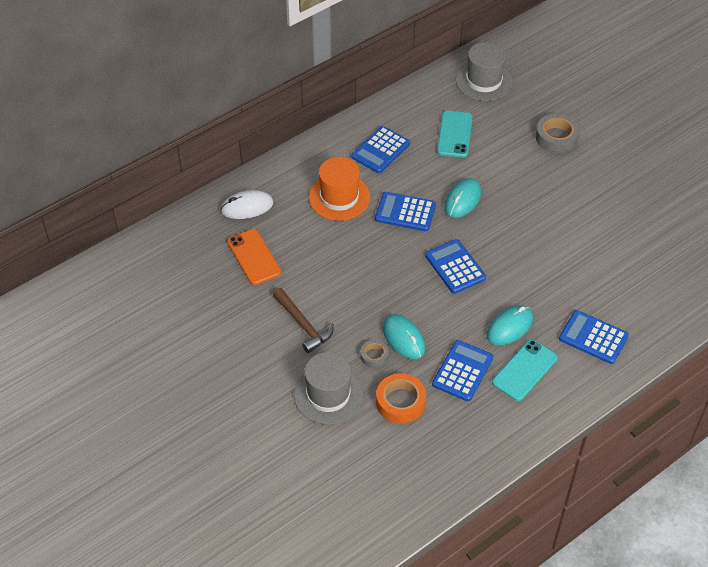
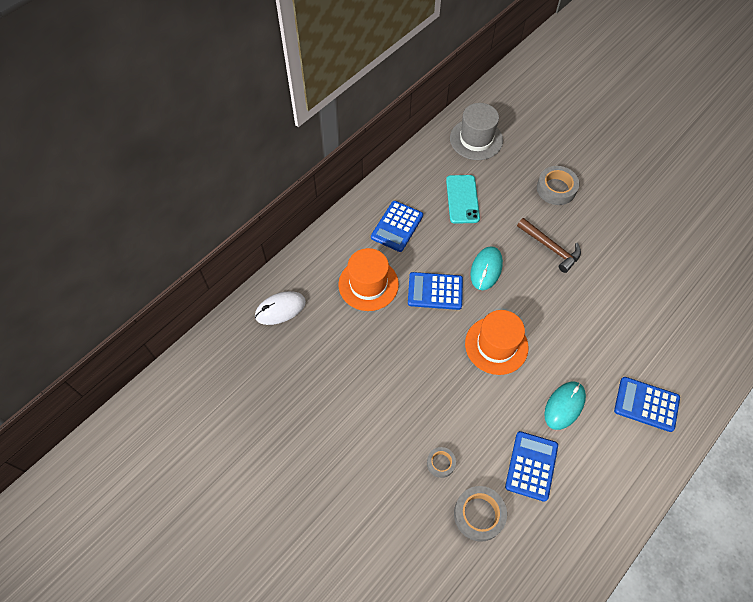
camera: 10 degrees left, 10 degrees up
(254, 257) = (298, 366): orange phone -> none
(303, 325) = (362, 438): brown hammer -> brown hammer (550, 247)
(328, 394) = (404, 519): grey hat -> none
(400, 402) = (479, 514): orange tape -> grey tape
(403, 338) = (465, 437): turquoise mouse -> none
(455, 267) = (496, 345): blue calculator -> orange hat
(524, 370) = (591, 454): turquoise phone -> none

